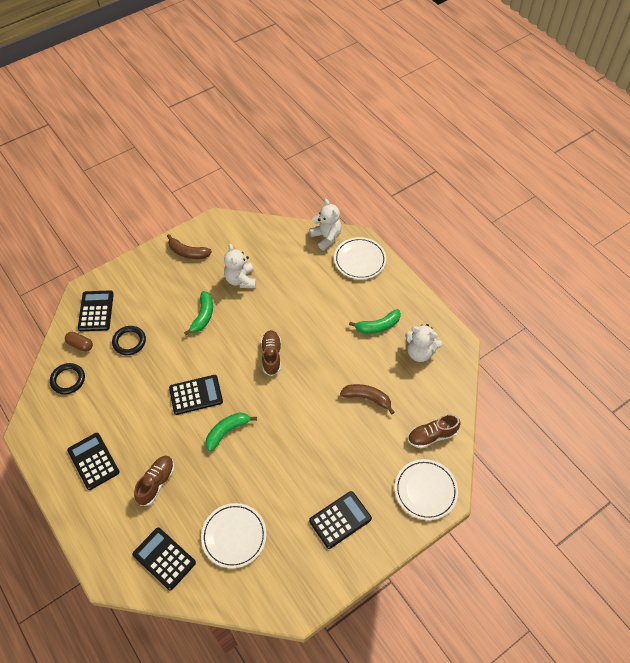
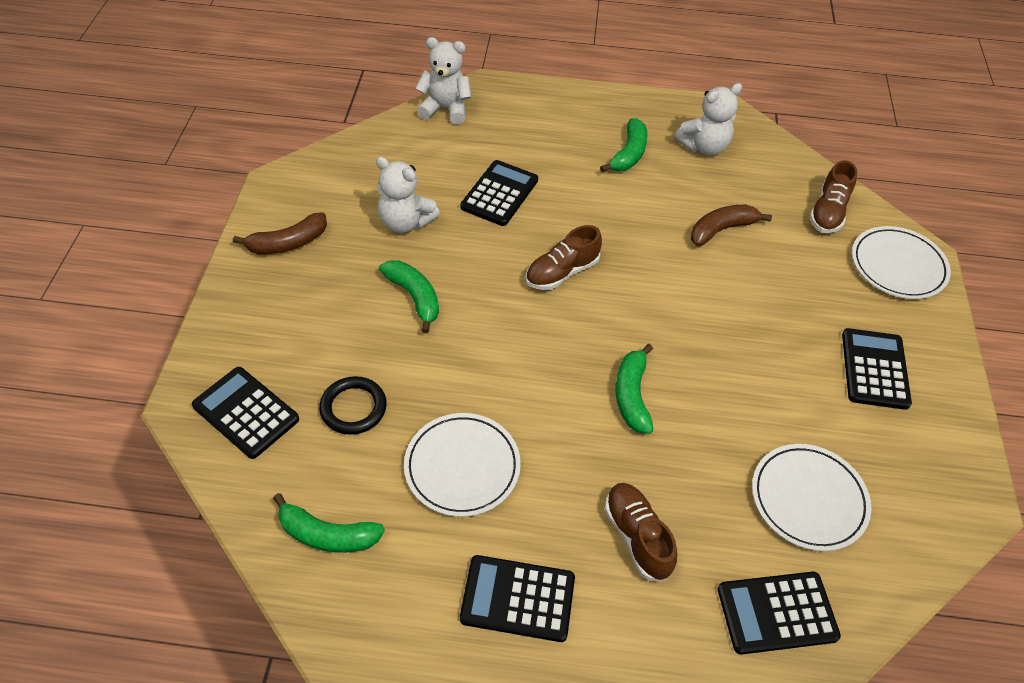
camera: 50 degrees left, 5 degrees down
(68, 380) = (327, 535): black ring -> green banana
(80, 345) = (282, 474): brown capsule -> none
(196, 395) = (535, 390): black calculator -> black calculator (499, 194)
(271, 356) = (562, 272): brown shoe -> brown shoe turned 75 degrees counterclockwise
(359, 260) = (516, 106): white plate -> white plate (462, 467)

